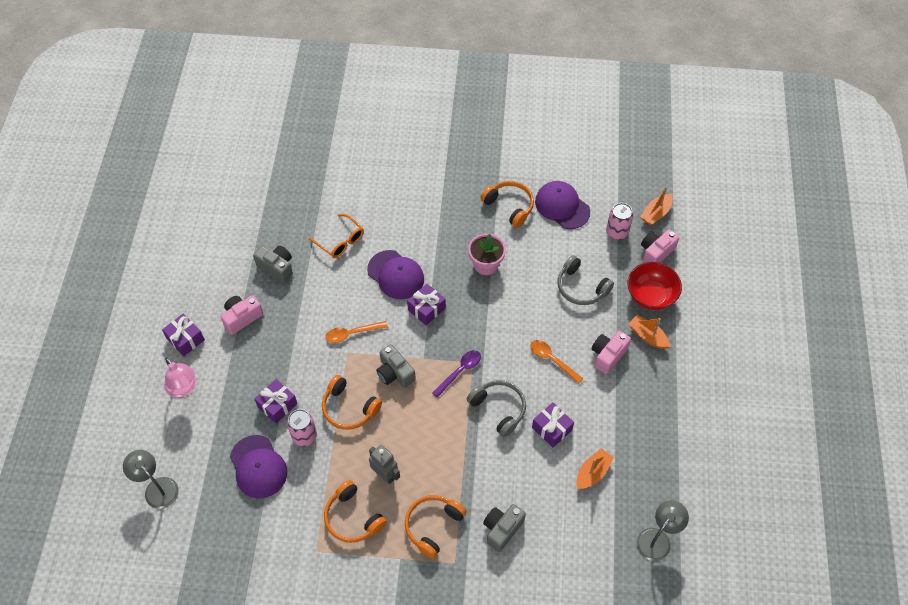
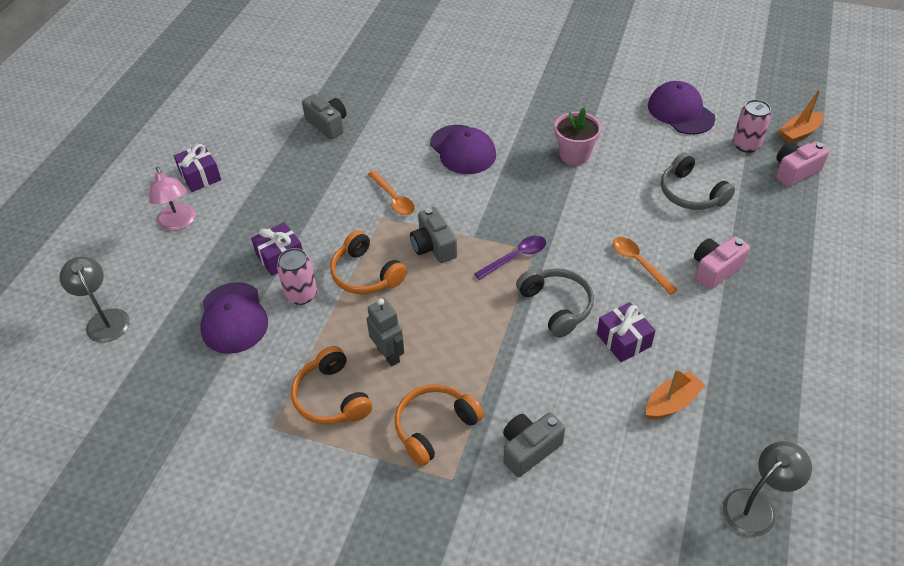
camera: 15 degrees right, 10 degrees down
(242, 318) = (271, 165): pink camera -> none
(340, 241) = (408, 110): orange glasses -> none
(352, 333) = (393, 199): orange spoon -> orange spoon turned 120 degrees counterclockwise
(426, 309) = (490, 188): purple gift -> none
(509, 206) = (616, 104): orange headphones -> none
(647, 336) = (772, 257): orange boat -> none
(650, 296) = (782, 215): red bowl -> none

